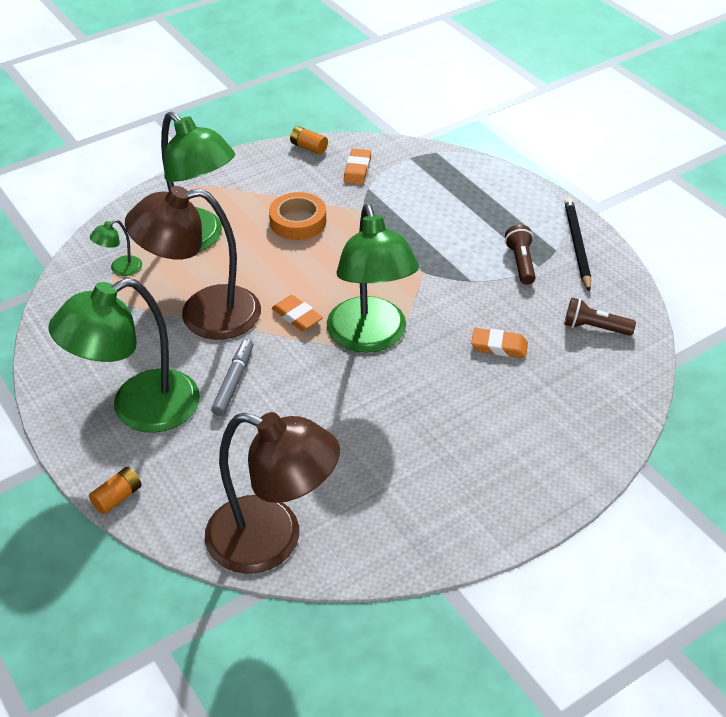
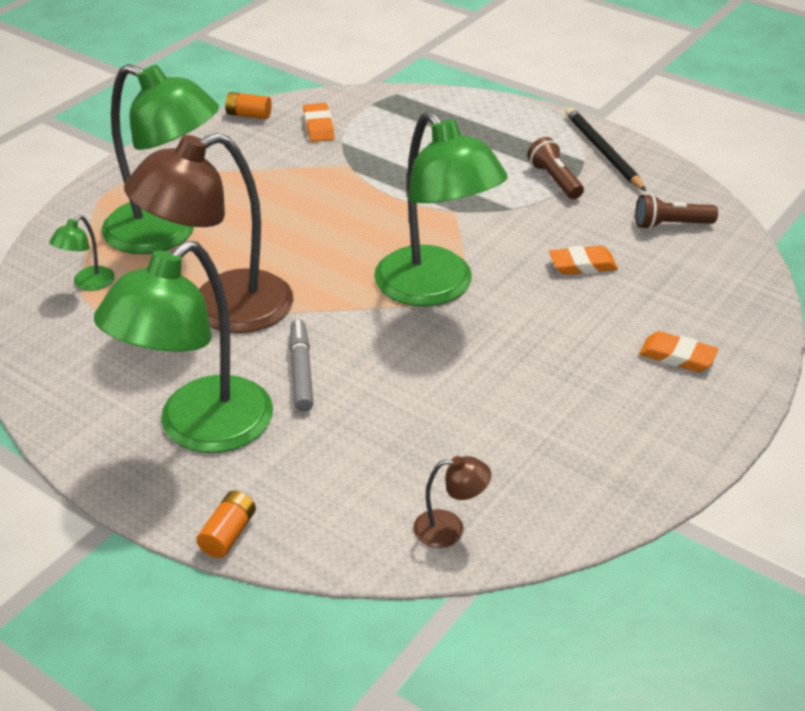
camera: 20 degrees left, 5 degrees down
(272, 540) = (450, 529): brown lamp -> brown lamp, size x0.41
(297, 316) = (337, 286): orange eraser -> orange eraser (677, 356)
(298, 221) = (280, 190): orange tape -> none

